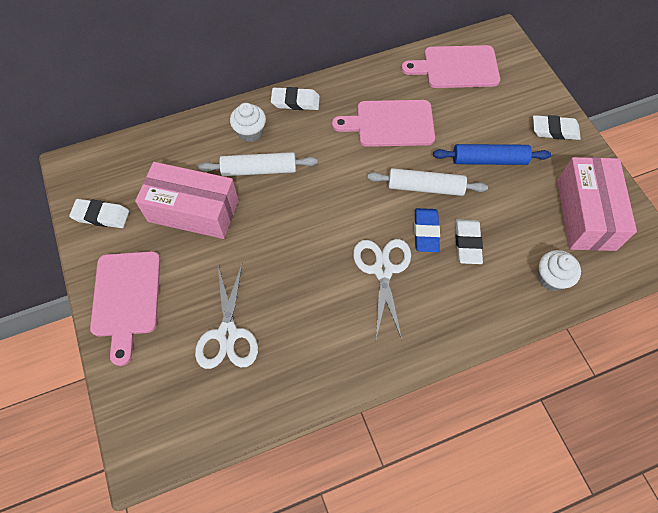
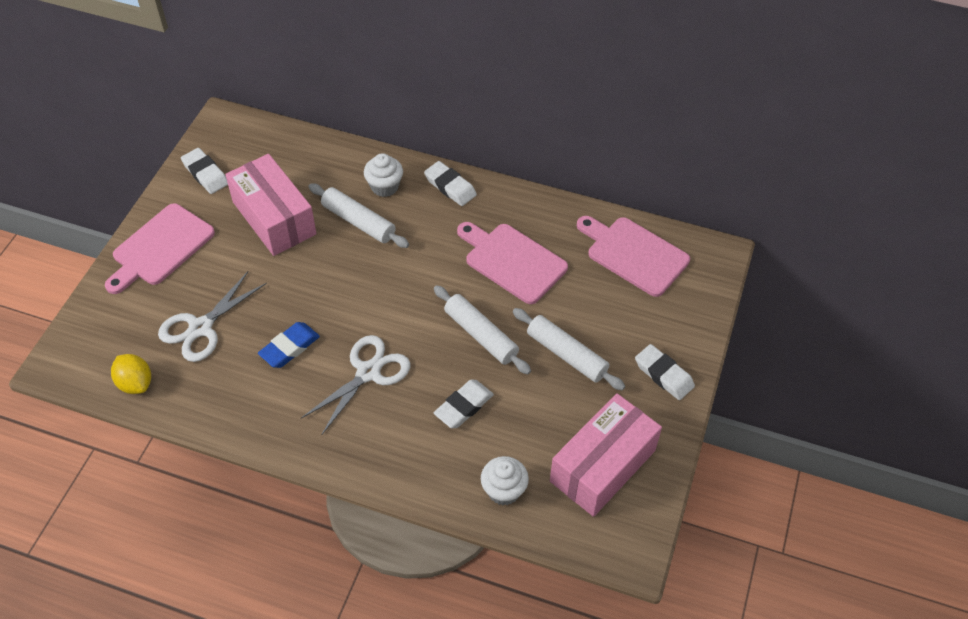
camera: 40 degrees right, 10 degrees down
(223, 418) = (135, 383): none -> yellow lemon
(426, 232) = (438, 370): blue eraser -> blue eraser (289, 348)
(489, 160) = (566, 354): blue rolling pin -> white rolling pin

